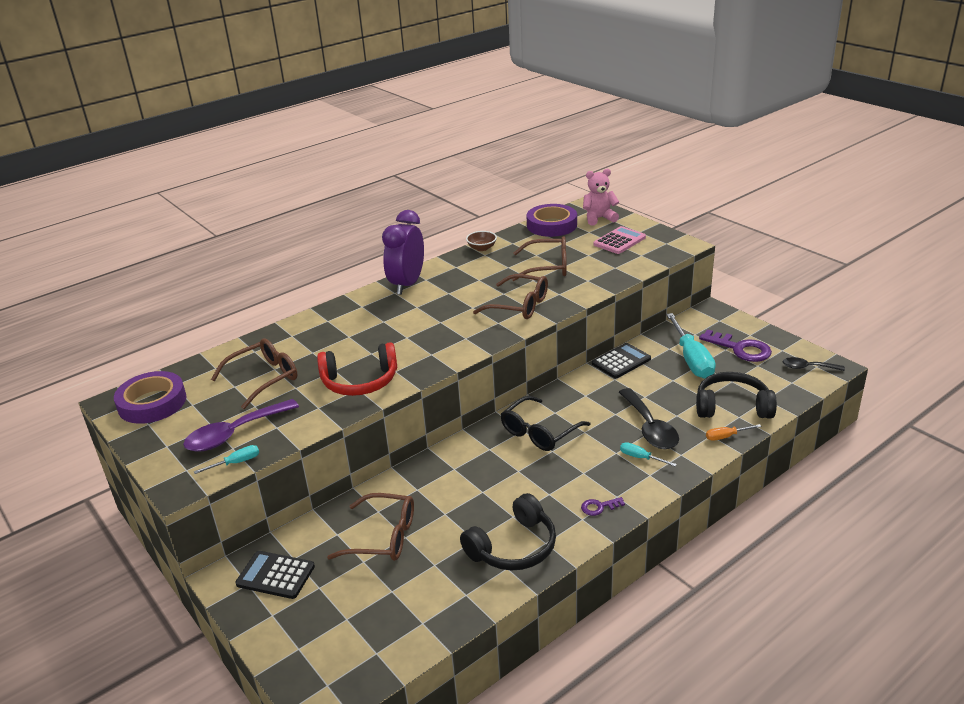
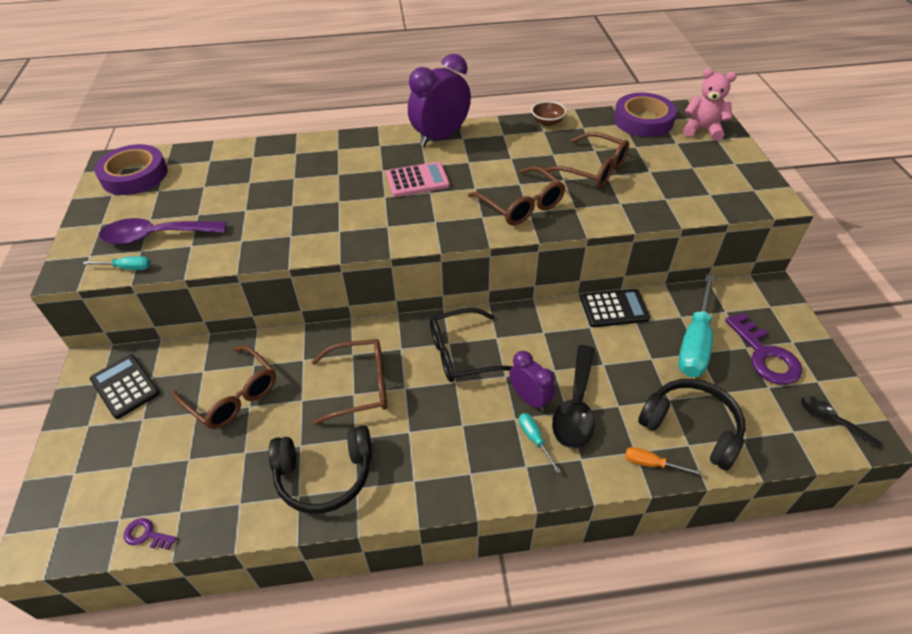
camera: 30 degrees right, 15 degrees up
(264, 378) = (232, 188): brown glasses -> brown glasses (360, 386)
(360, 381) = (299, 228): red headphones -> none
(599, 507) = (441, 476): purple key -> purple key (146, 535)
(614, 437) = (529, 399): none -> purple clock
(619, 241) = (700, 167): pink calculator -> pink calculator (417, 180)

